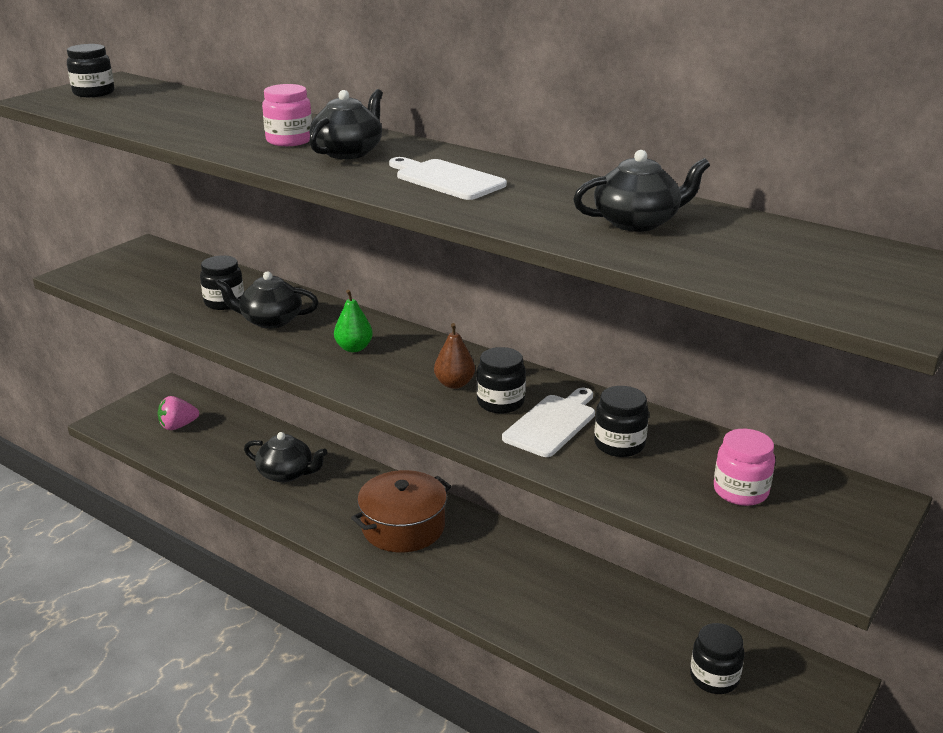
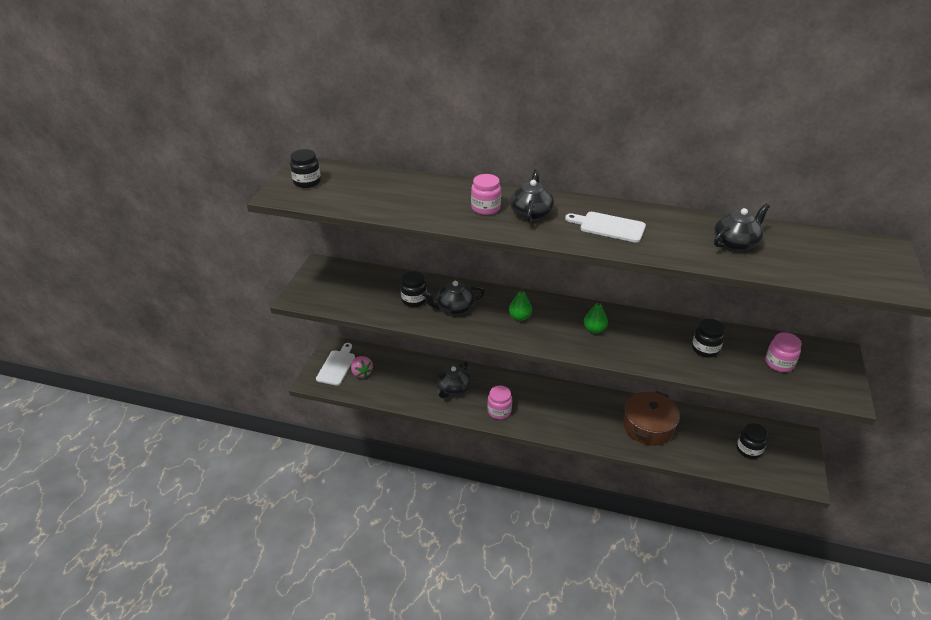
camera: 20 degrees left, 10 degrees up
(178, 426) = (361, 373): pink strawberry -> pink strawberry turned 75 degrees counterclockwise
(286, 473) = (453, 389): black teapot -> black teapot turned 120 degrees clockwise
(330, 517) = (499, 411): none -> pink jar
(403, 526) = (543, 406): brown pot -> brown pot (648, 426)
(454, 384) = (594, 329): brown pear -> green pear
(500, 402) = (627, 336): black jar -> none
(552, 423) = (663, 344): white cutting board -> white cutting board (336, 366)

